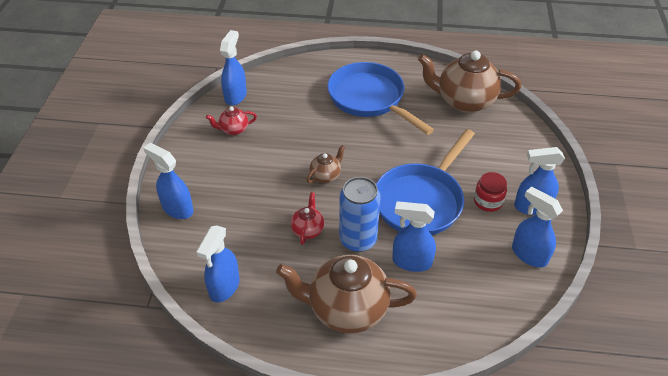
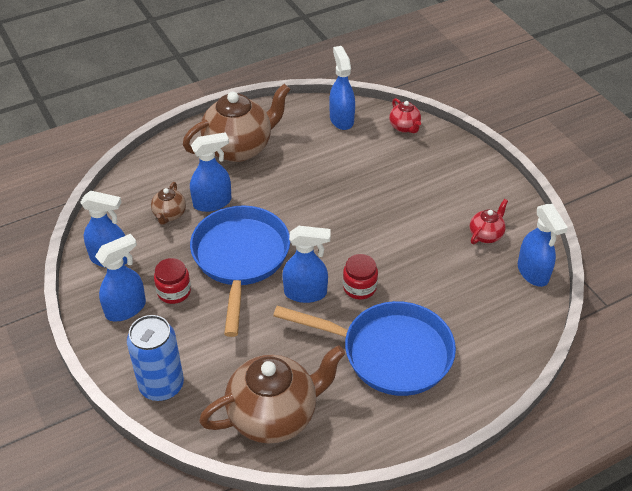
camera: 145 degrees right, 0 degrees up
(177, 209) = (441, 147): blue spray bottle -> blue spray bottle (306, 293)
(308, 230) = (319, 184): red teapot -> red teapot (404, 127)
(326, 176) = (349, 236): brown teapot -> brown teapot (169, 215)
(352, 140) = (359, 287): none -> red jar
(358, 240) = (271, 197): blue can -> blue can (161, 385)

